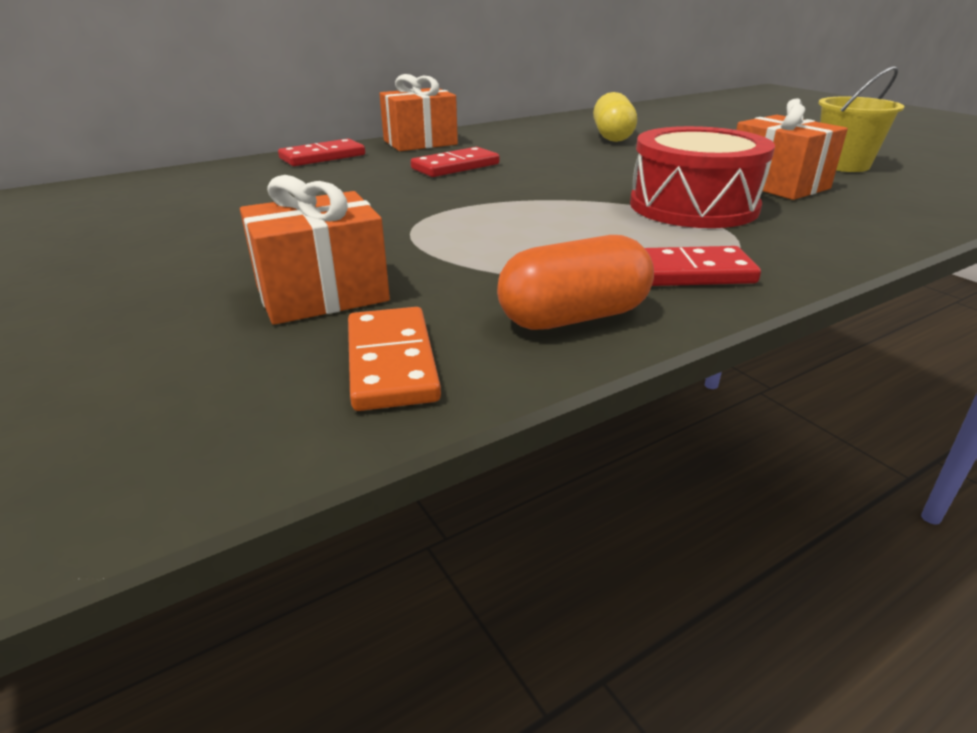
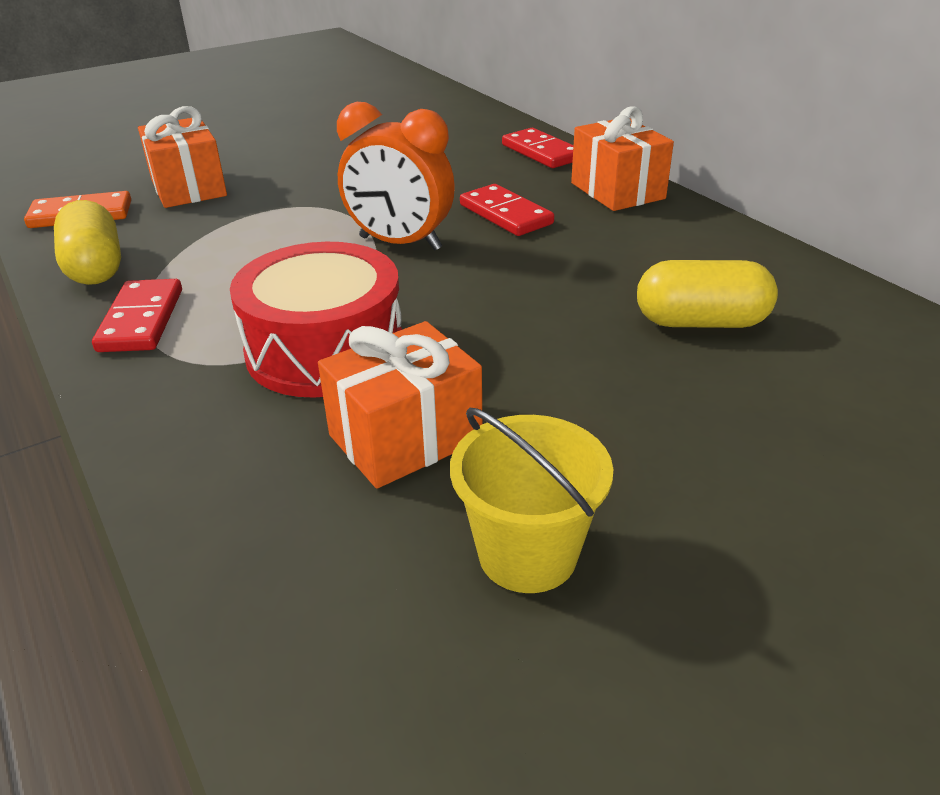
camera: 90 degrees right, 5 degrees up
(509, 192) = (400, 243): none -> orange clock
(573, 317) = (95, 267): orange capsule -> yellow capsule

